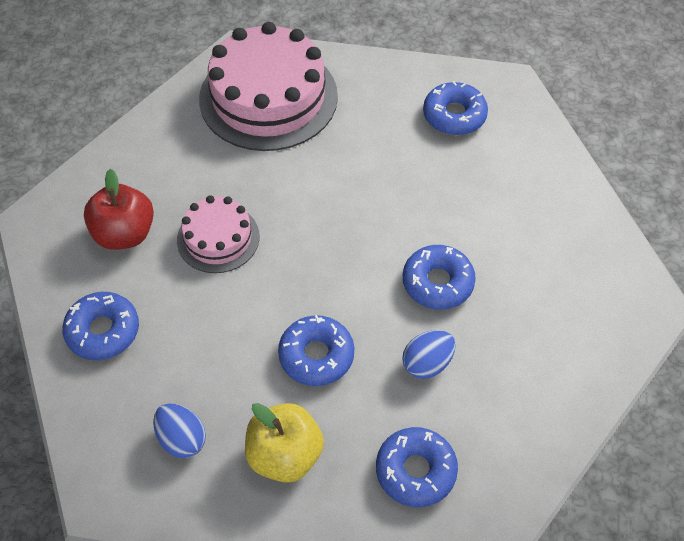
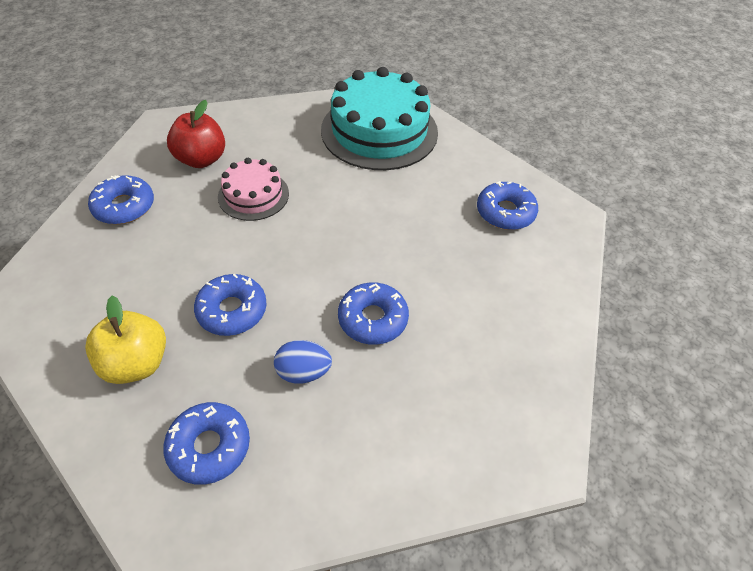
camera: 35 degrees right, 5 degrees down
(182, 439) = (89, 304): blue egg -> none
(268, 97) = (379, 131): pink cake -> turquoise cake

